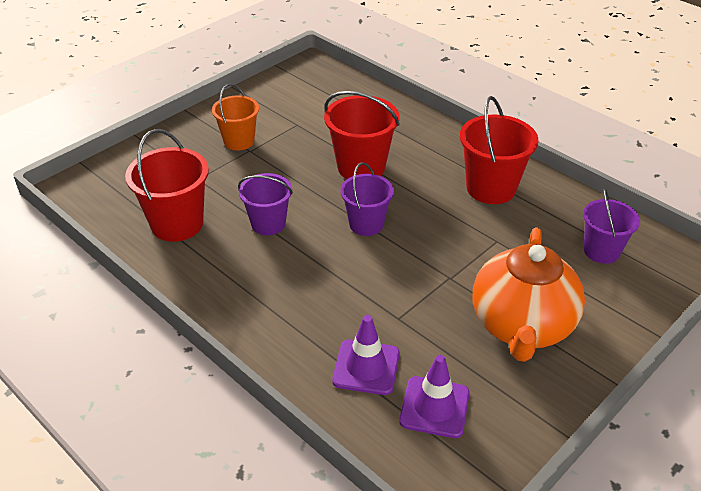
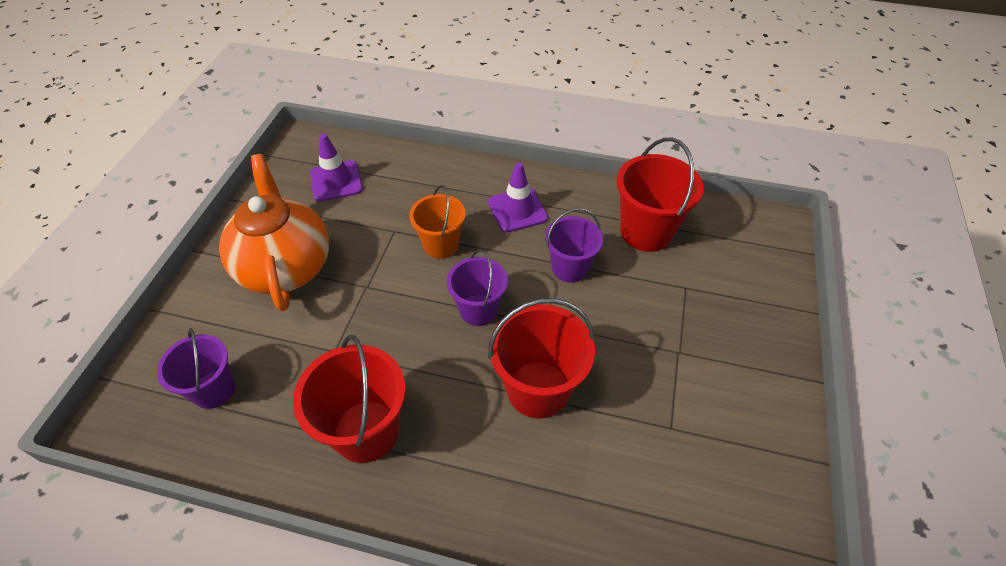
camera: 150 degrees right, 10 degrees up
(239, 141) = (704, 360): orange bucket -> orange bucket (441, 245)
(366, 367) = (398, 186): purple traffic cone -> purple traffic cone (517, 210)

